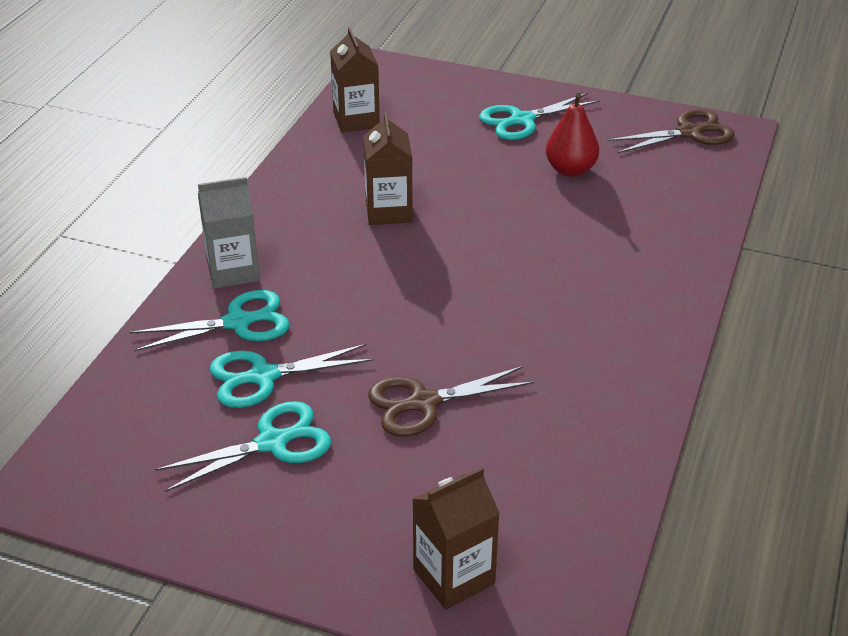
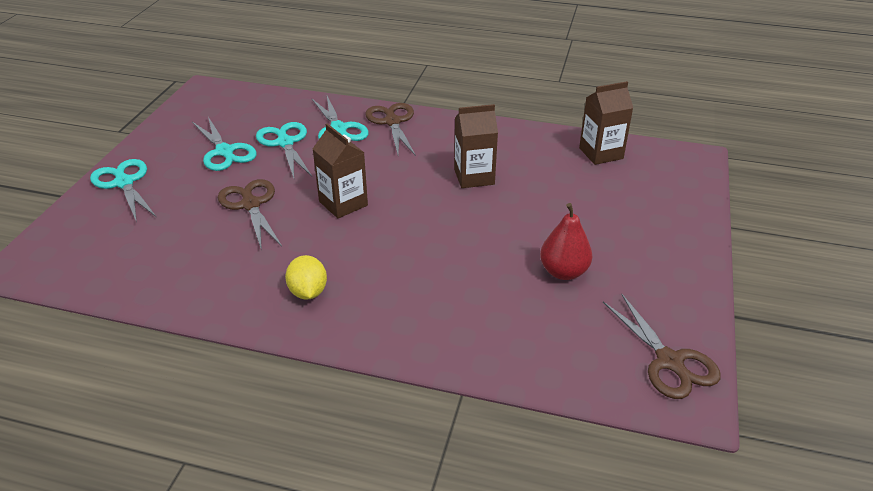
camera: 85 degrees right, 0 degrees up
(233, 271) = (392, 122): grey carton -> brown scissors
(454, 576) = (92, 224): brown carton -> brown carton (343, 203)
(521, 120) = (640, 240): turquoise scissors -> turquoise scissors (124, 183)
(607, 343) = (308, 292): none -> yellow lemon

